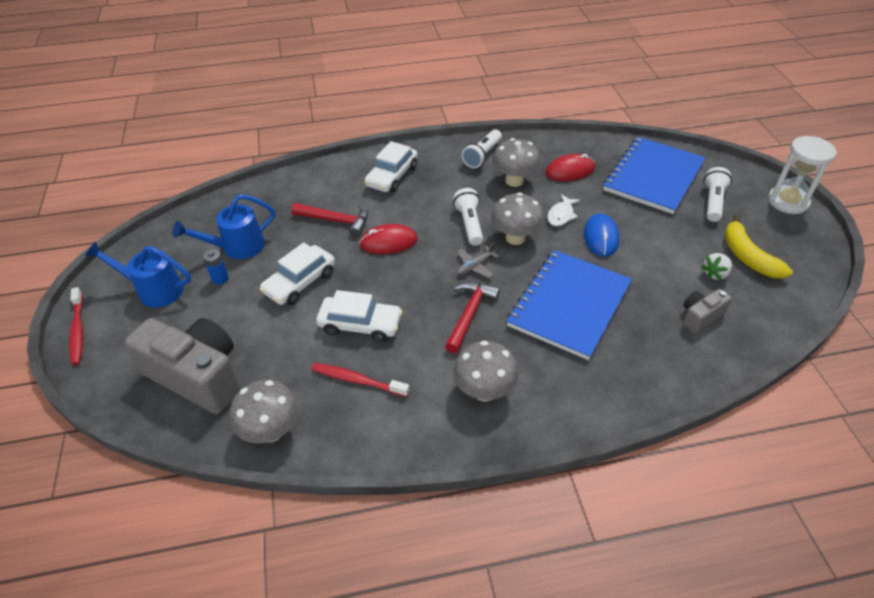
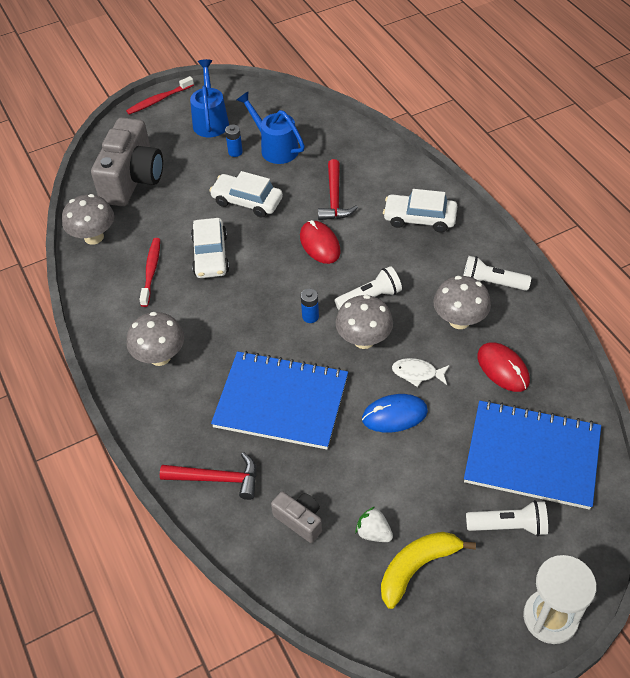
camera: 75 degrees right, 5 degrees up
(469, 314) = (245, 327): red hammer -> red hammer (217, 479)
(475, 266) = (310, 316): grey plane -> blue battery

